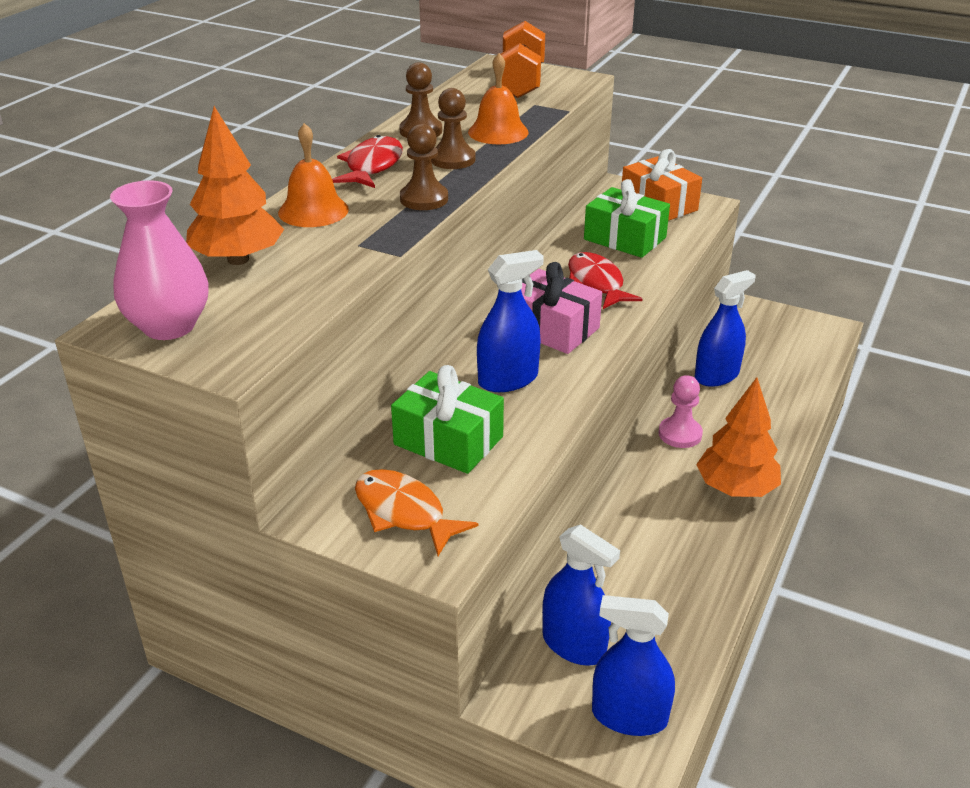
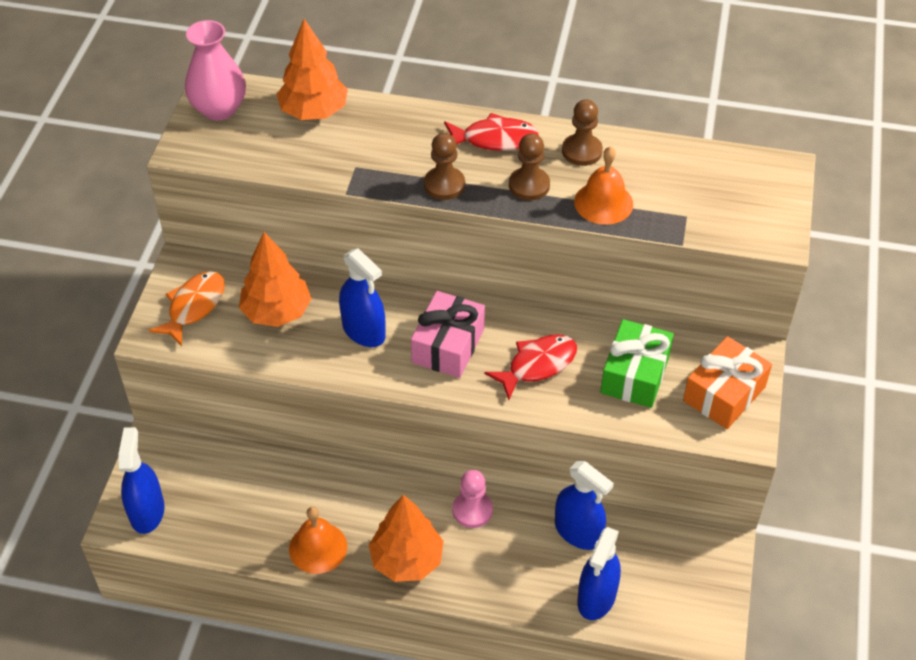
camera: 75 degrees right, 15 degrees up
(313, 211) = (401, 128): orange bell -> orange bell (318, 547)
(448, 440) = (276, 312): green gift -> orange tree
(520, 82) = (740, 195): orange dumbbell -> none
(574, 645) = (205, 470): blue spray bottle -> blue spray bottle (596, 597)

